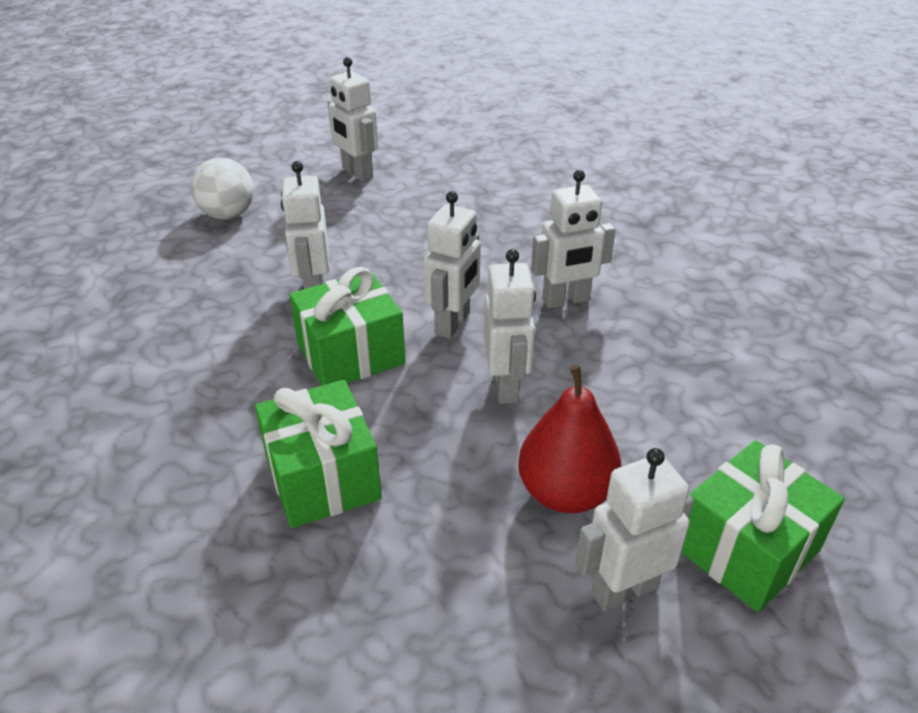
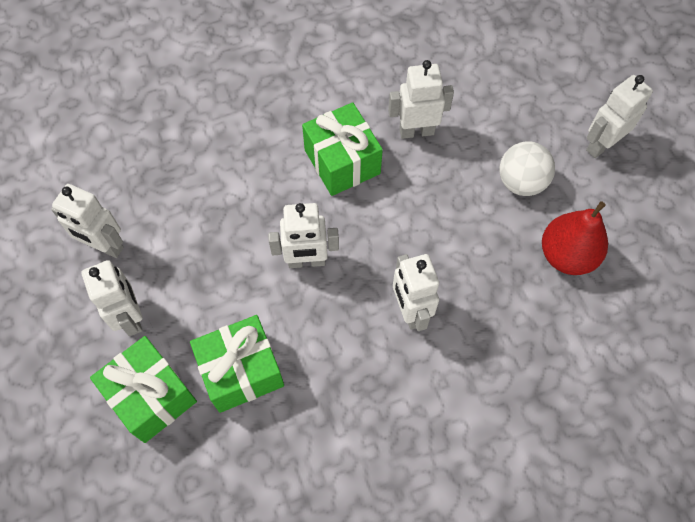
camera: 90 degrees right, 25 degrees up
(228, 214) = (517, 60): white ball -> white ball (521, 182)
(322, 477) = (228, 157): green gift -> green gift (241, 371)
(453, 323) = (378, 226): white robot -> white robot (105, 246)
(565, 493) = (206, 292): red pear -> red pear (567, 255)

